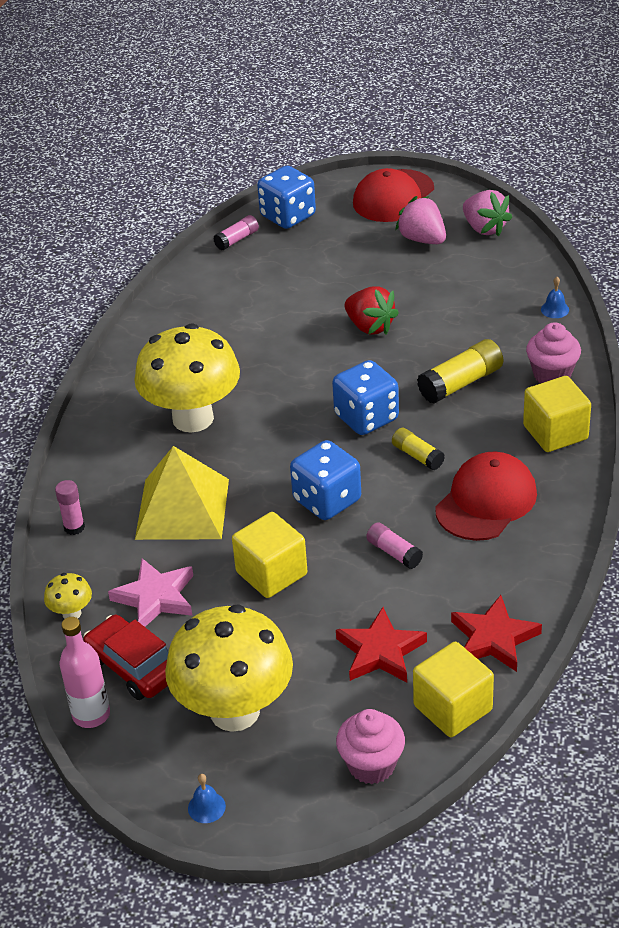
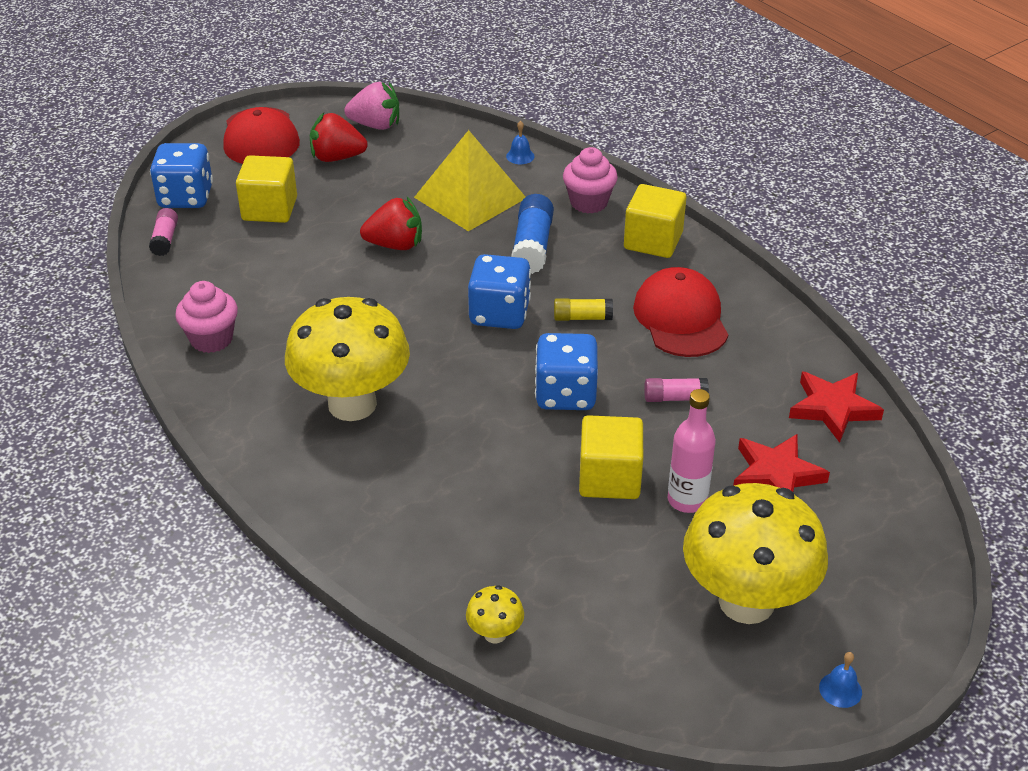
camera: 50 degrees left, 0 degrees up
(74, 527) = (383, 563): pink glue stick -> none
(91, 715) = (643, 699): pink bottle -> pink bottle (687, 500)
(134, 667) = (616, 633): red car -> none
(155, 597) = (547, 566): pink star -> none
(182, 508) = (458, 480): yellow pyramid -> yellow pyramid (470, 197)
(371, 765) = (896, 559): pink cupcake -> pink cupcake (211, 339)
(422, 239) = (337, 157): pink strawberry -> red strawberry
(452, 708) = (882, 476): yellow cube -> yellow cube (269, 209)
(460, 383) = (532, 246): yellow glue stick -> blue glue stick

